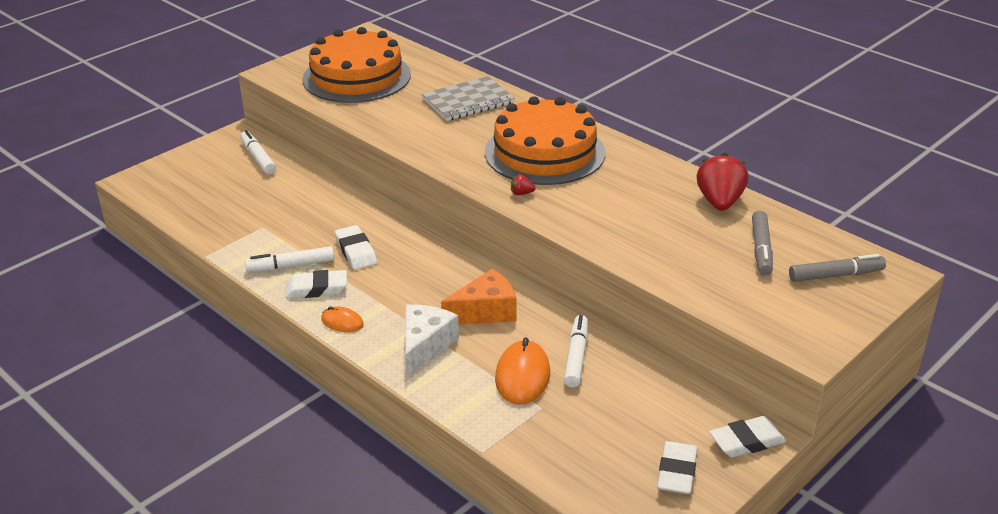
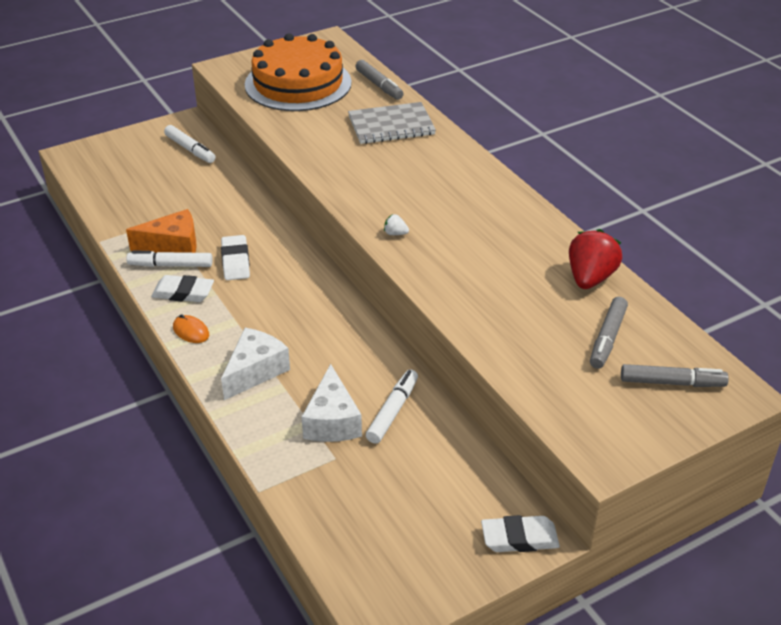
camera: 15 degrees right, 5 degrees up
(258, 158) = (190, 149): white marker -> white marker turned 150 degrees clockwise
(437, 68) = (379, 85): none -> grey marker
(486, 311) = (328, 347): orange cheese -> orange cheese (173, 246)
(521, 193) = (395, 233): red strawberry -> white strawberry
(522, 376) = (332, 421): orange mouse -> white cheese
(545, 152) = (439, 193): orange cake -> none
(677, 472) = (434, 555): white eraser -> none

